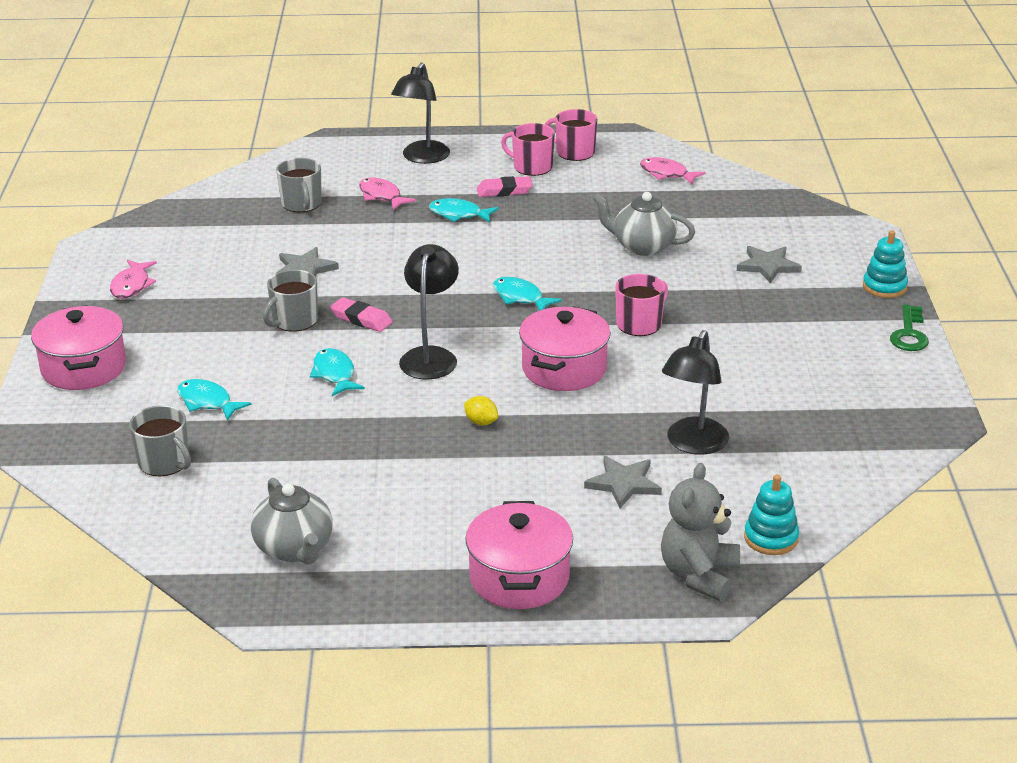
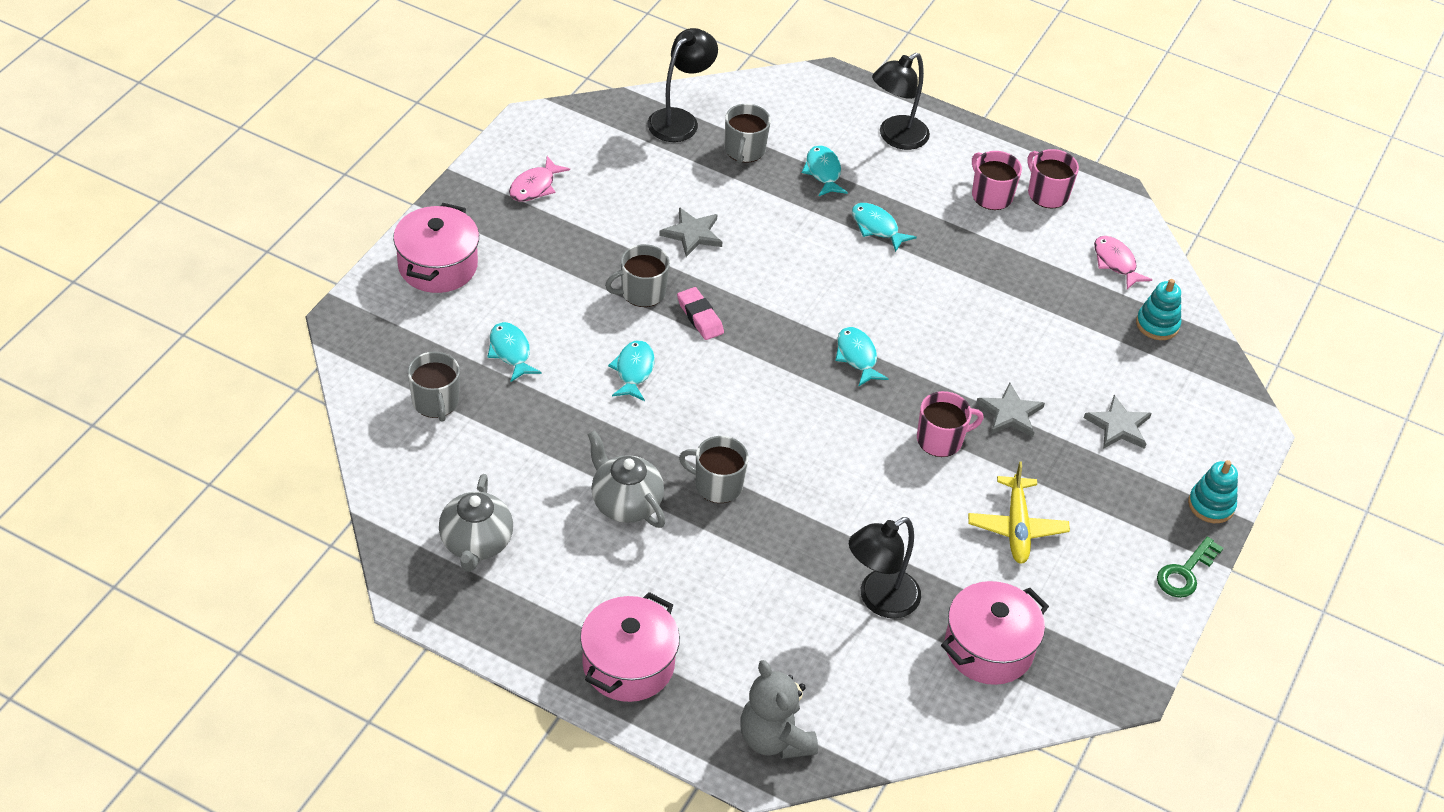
camera: 25 degrees right, 15 degrees up
(382, 196) = (823, 172): pink fish -> turquoise fish
(430, 356) = (728, 389): black lamp -> black lamp (680, 119)
(481, 422) = (717, 485): yellow lemon -> grey mug
(504, 191) = (941, 216): pink eraser -> none
(564, 369) = (832, 460): pink pot -> pink pot (988, 648)
(623, 484) = (786, 612): grey star -> grey star (1010, 413)
(642, 246) = (1018, 346): grey teapot -> grey teapot (625, 503)
(699, 575) = (774, 738): grey teddy bear -> grey teddy bear turned 75 degrees counterclockwise
(754, 355) = (1016, 527): none -> yellow plane
(771, 538) = (865, 733): turquoise stacking toy -> turquoise stacking toy (1157, 324)

